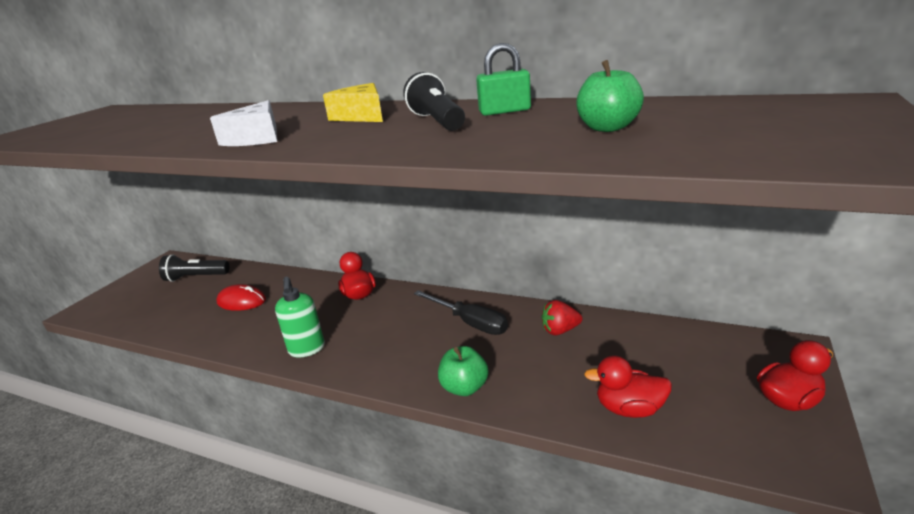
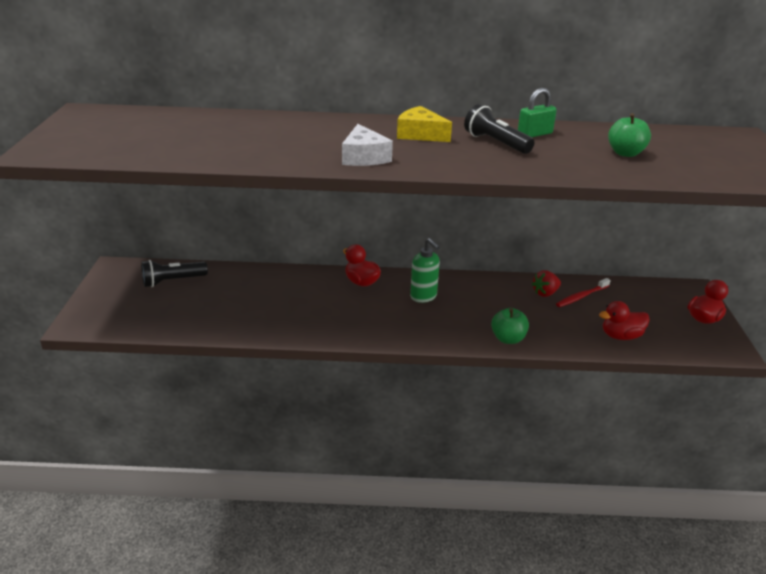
camera: 25 degrees left, 5 degrees up
(242, 301) = (252, 298): red mouse -> none
(307, 349) = (359, 329): green soap dispenser -> green soap dispenser (423, 297)
(470, 323) = (475, 295): black screwdriver -> none
(607, 341) = (581, 296): none -> red toothbrush

